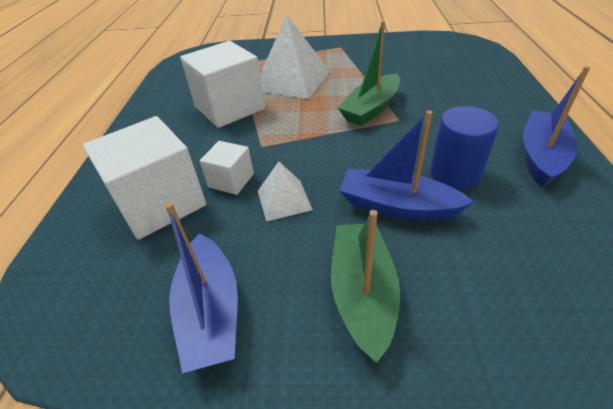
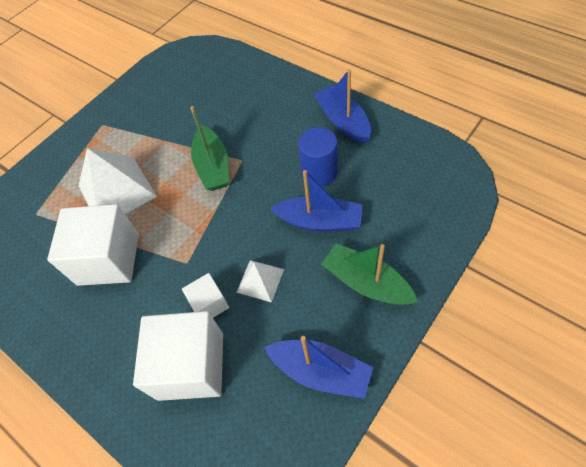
camera: 50 degrees left, 15 degrees up
(397, 206) = (320, 221): blue boat -> blue boat turned 135 degrees counterclockwise

